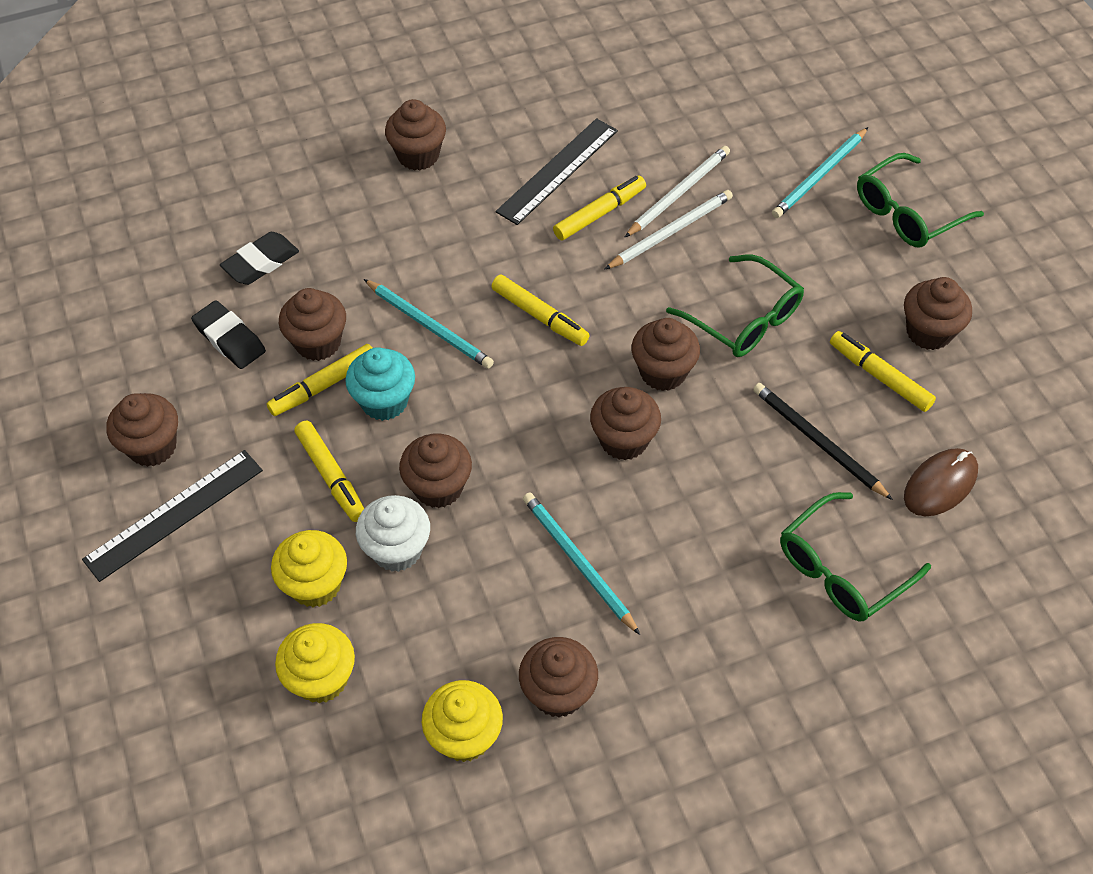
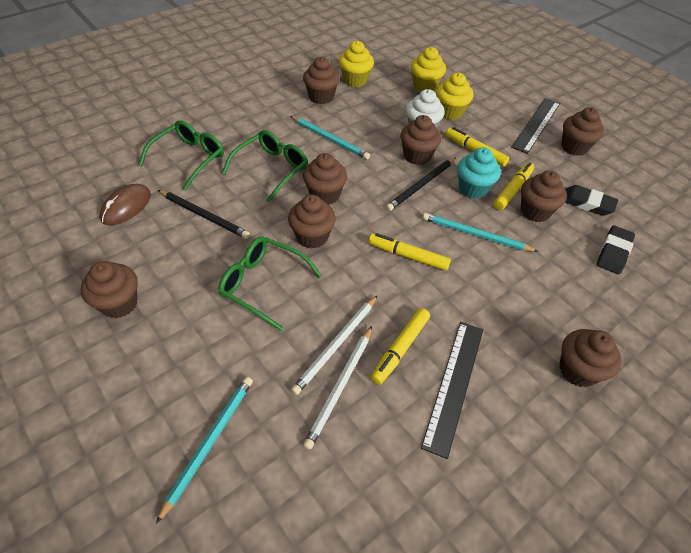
camera: 160 degrees right, 5 degrees down
(463, 425) = (421, 185): none -> black pencil
(879, 376) = (161, 263): yellow marker -> none
(907, 213) = (123, 418): green glasses -> green glasses (271, 169)

